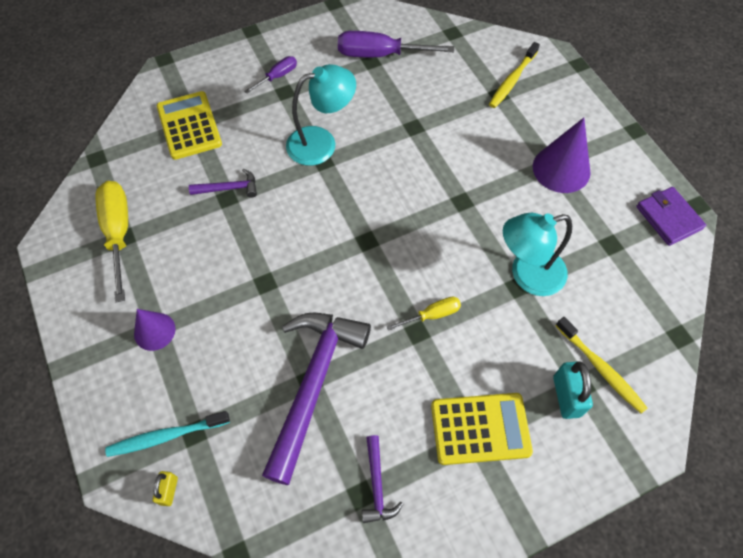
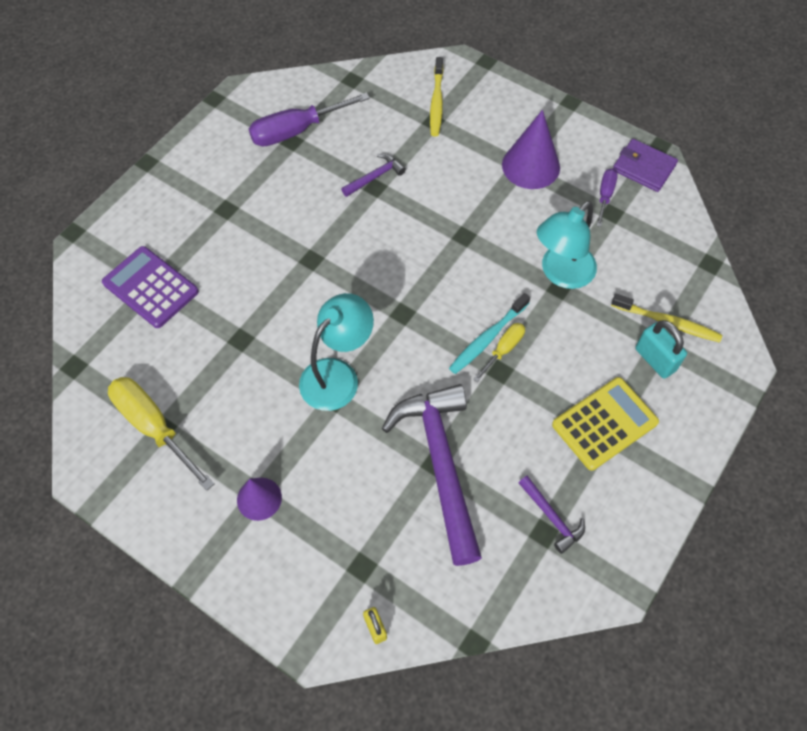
camera: 30 degrees left, 0 degrees up
(166, 436) = (339, 583): turquoise toothbrush -> turquoise toothbrush (487, 338)
(189, 126) = (150, 287): yellow calculator -> purple calculator
(229, 188) = (236, 329): purple hammer -> purple hammer (375, 177)
(277, 77) = (208, 197): purple screwdriver -> purple screwdriver (605, 196)
(321, 143) = (297, 242): turquoise lamp -> turquoise lamp (337, 375)

